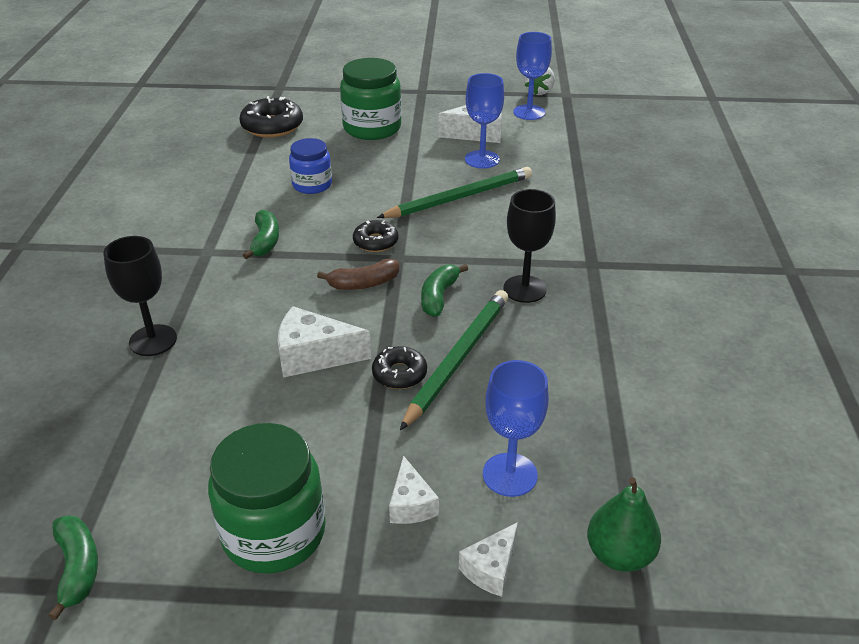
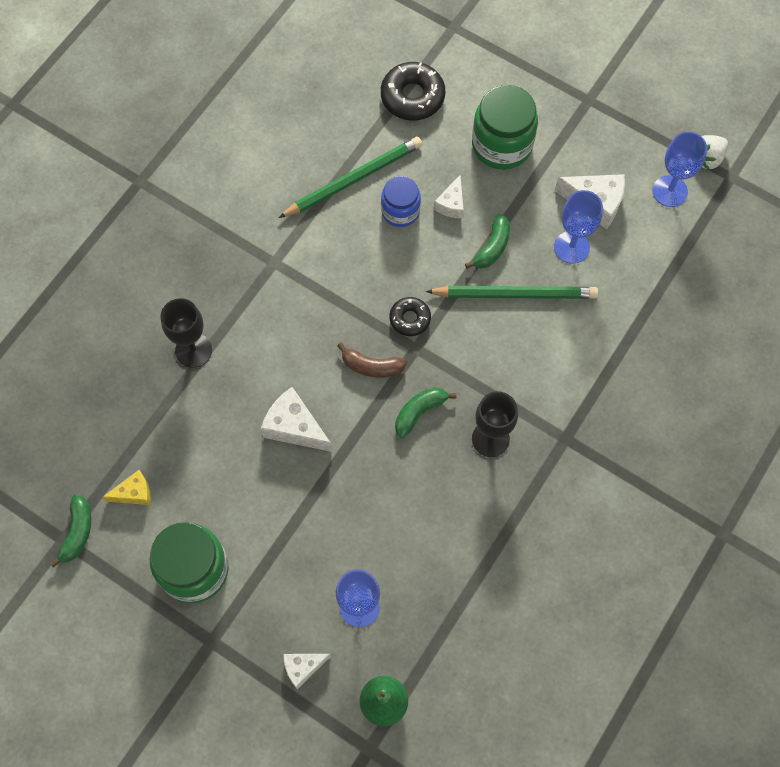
camera: 30 degrees right, 30 degrees up
(143, 491) = (134, 493): none -> yellow cheese
(265, 241) = (324, 272): green banana -> green banana (492, 247)
(399, 374) = (343, 478): black donut -> none
(411, 504) = (285, 594): white cheese -> white cheese (451, 204)
(458, 358) = (392, 485): green pencil -> green pencil (353, 179)

